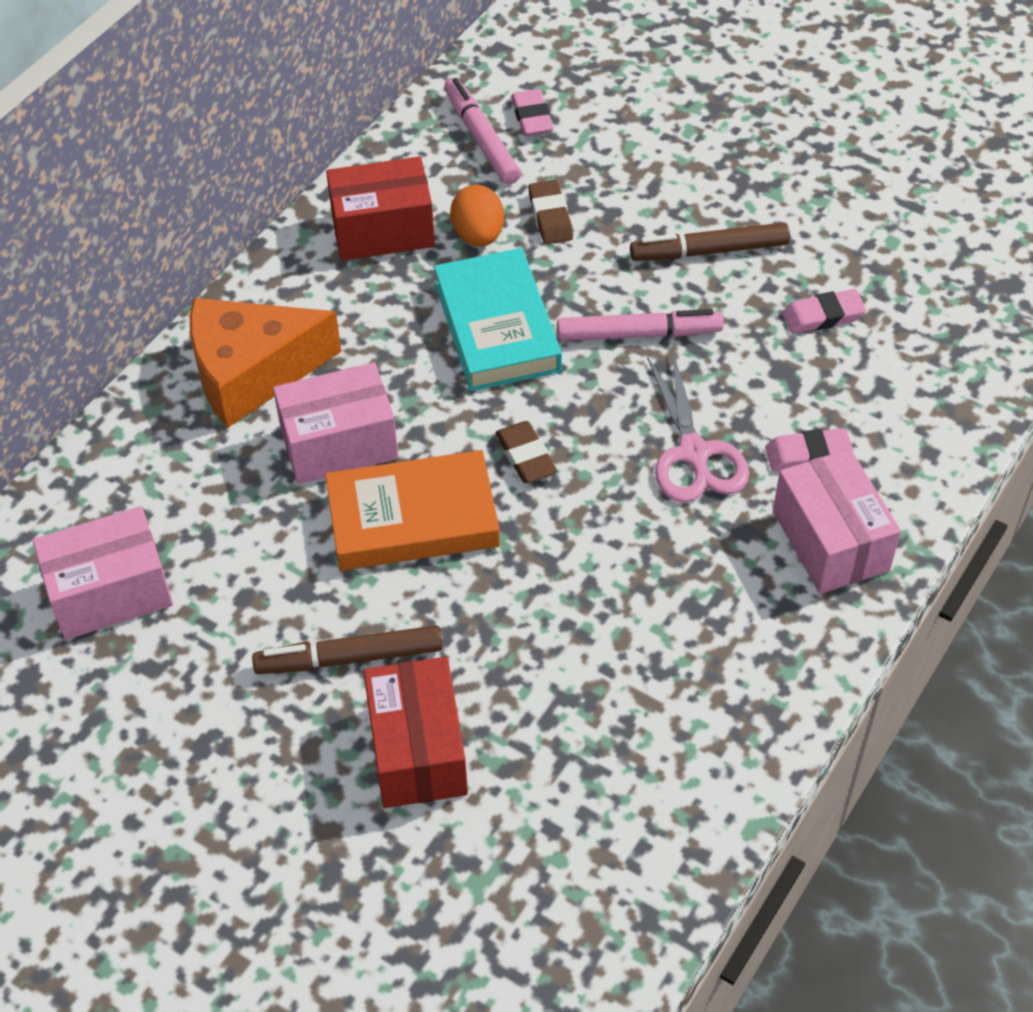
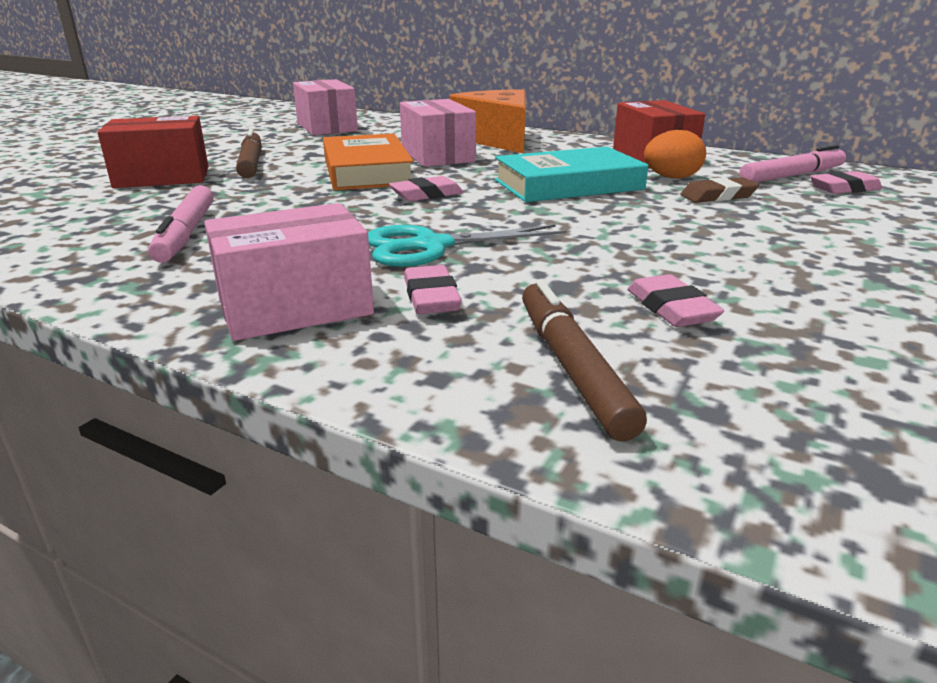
camera: 85 degrees right, 25 degrees down
(525, 456) = (426, 195): brown eraser -> pink eraser
(638, 334) = (586, 225): pink marker -> pink marker (186, 234)
(694, 453) = (431, 246): pink scissors -> turquoise scissors
(709, 251) = (732, 251): brown marker -> brown marker (572, 367)

